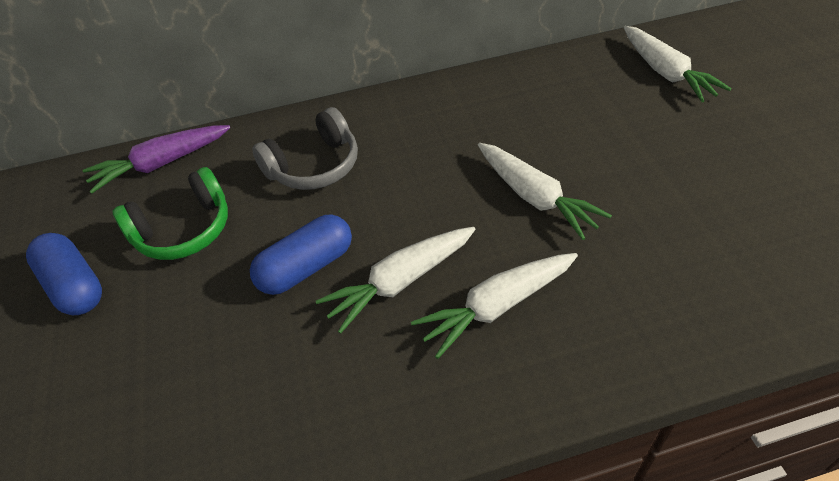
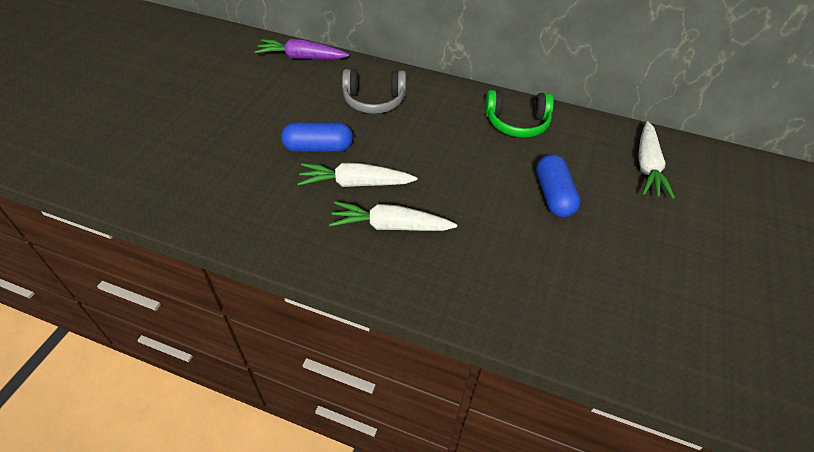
camera: 30 degrees right, 0 degrees up
(74, 286) = (212, 93): blue capsule -> blue capsule (553, 195)
(184, 230) = (281, 96): green headphones -> green headphones (516, 123)
(535, 197) = (475, 186): white carrot -> none

